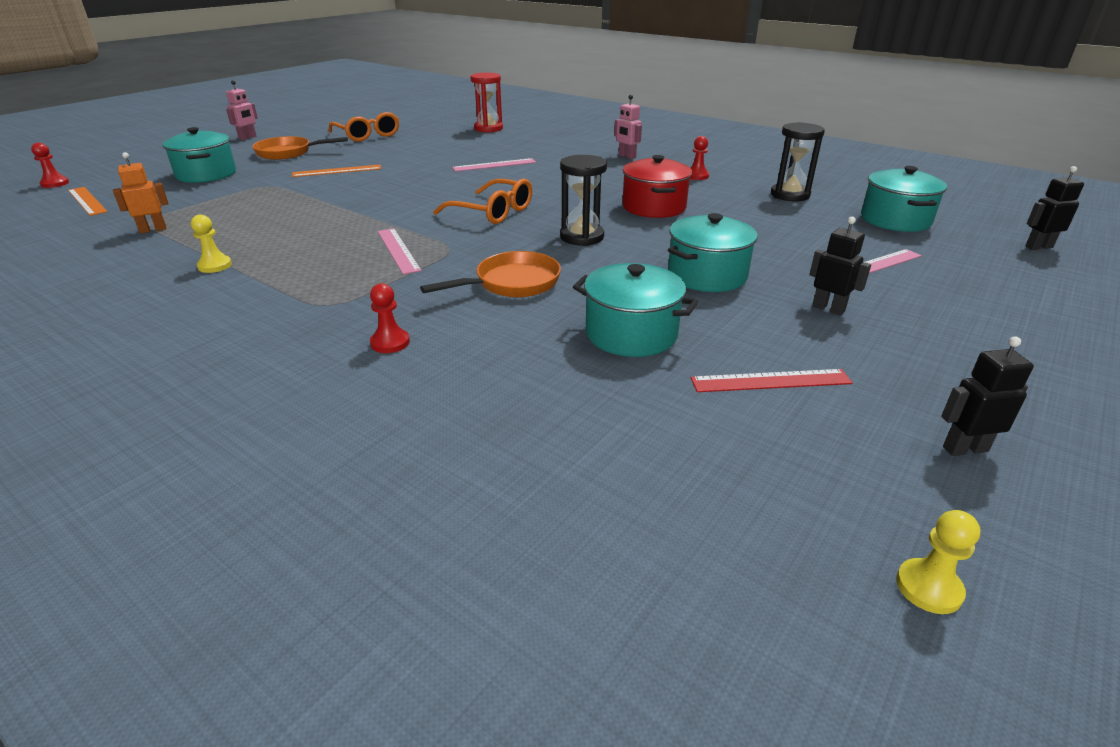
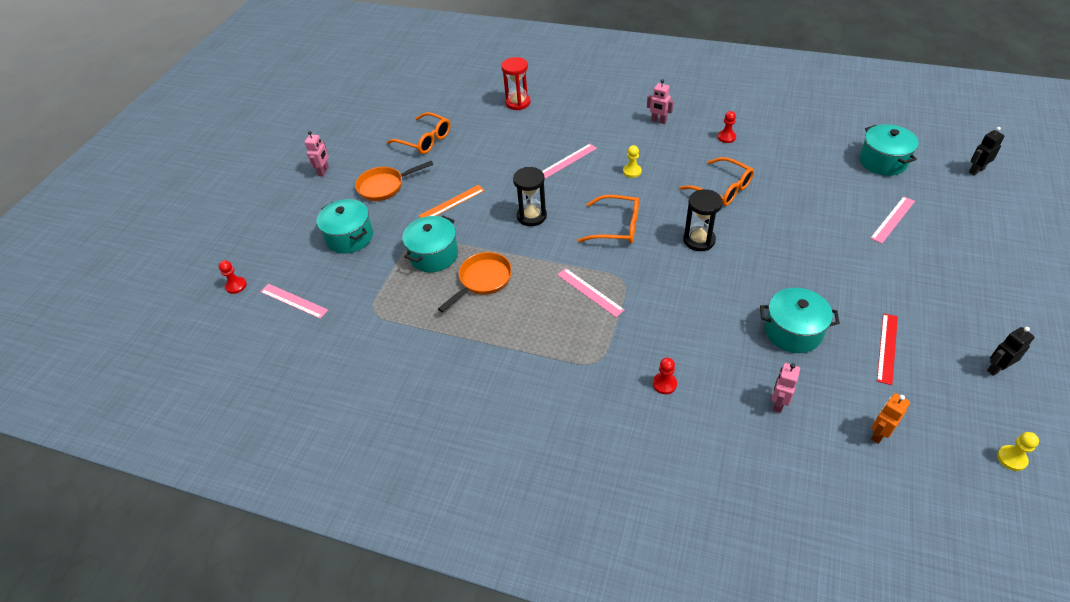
camera: 15 degrees left, 15 degrees up
(87, 201) = (293, 301): orange ruler -> pink ruler
(153, 230) = (390, 321): orange robot -> orange robot (879, 434)
(215, 266) = (481, 347): yellow pawn -> yellow pawn (632, 171)
(512, 283) = (691, 305): orange pan -> orange pan (482, 280)
(533, 400) = (778, 403): none -> pink robot
(654, 207) = (722, 189): red pot -> orange glasses
(707, 275) = (802, 260): turquoise pot -> turquoise pot (434, 255)
(770, 381) = (887, 348): red ruler -> red ruler turned 45 degrees counterclockwise
(790, 195) = (803, 147): black hourglass -> black hourglass (531, 216)
(828, 309) = (886, 273): black robot -> none

